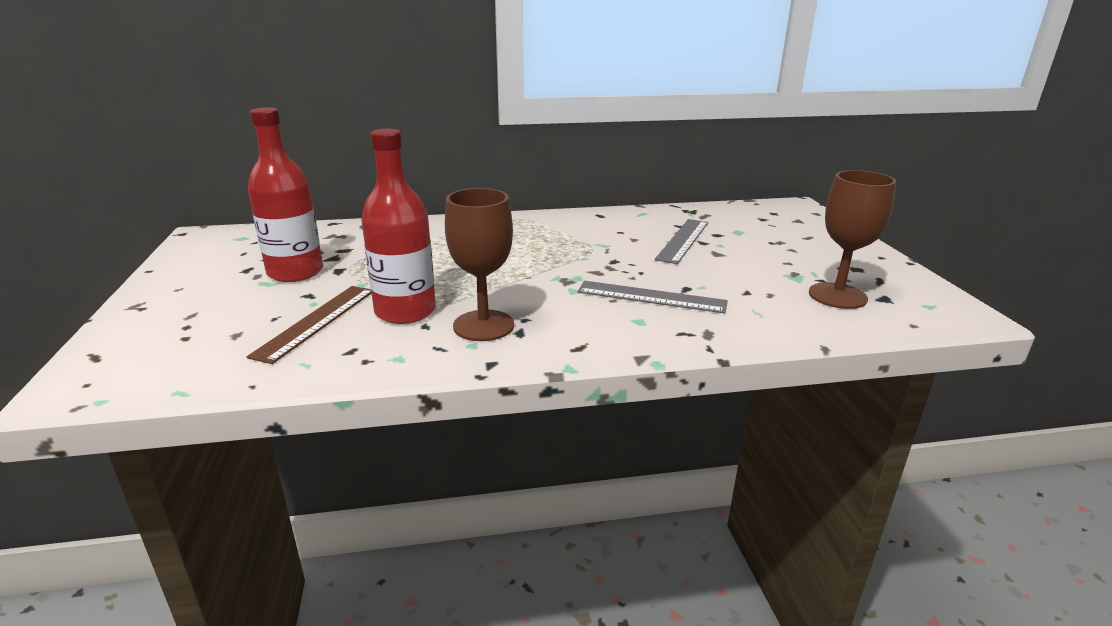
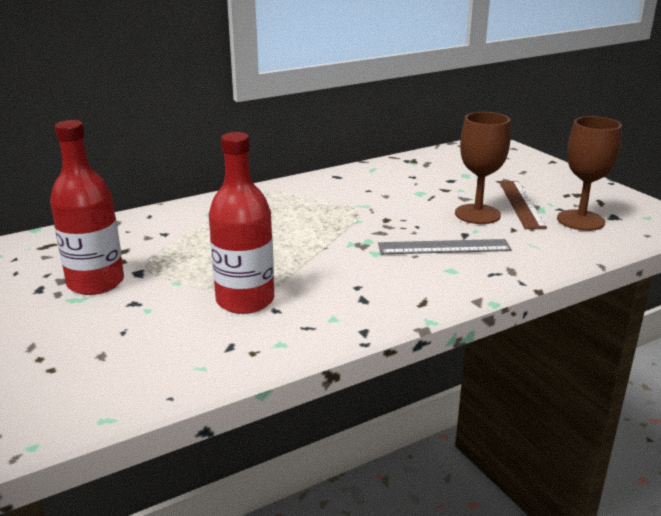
camera: 20 degrees left, 0 degrees up
(316, 321) = (169, 327): brown ruler -> brown ruler (521, 204)
(483, 325) = (327, 299): brown goblet -> brown goblet (477, 214)
(682, 240) = (427, 190): grey ruler -> none

